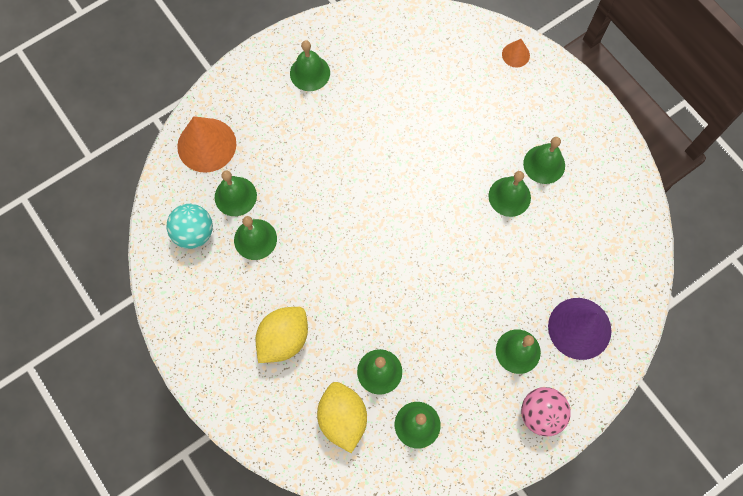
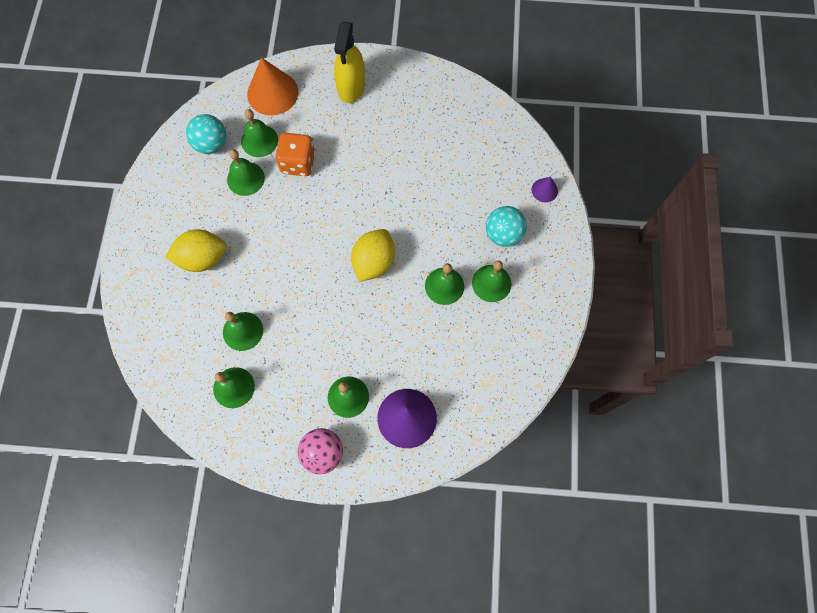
camera: 40 degrees right, 0 degrees up
(273, 87) = (351, 86): none -> yellow spray bottle
(289, 189) = (298, 163): none -> orange dice
(310, 73) = (385, 95): green bell -> none
(343, 418) = (190, 341): yellow lemon -> yellow lemon (374, 262)
(515, 55) = (544, 190): orange cone -> purple cone
(517, 116) = (503, 234): none -> turquoise ball

